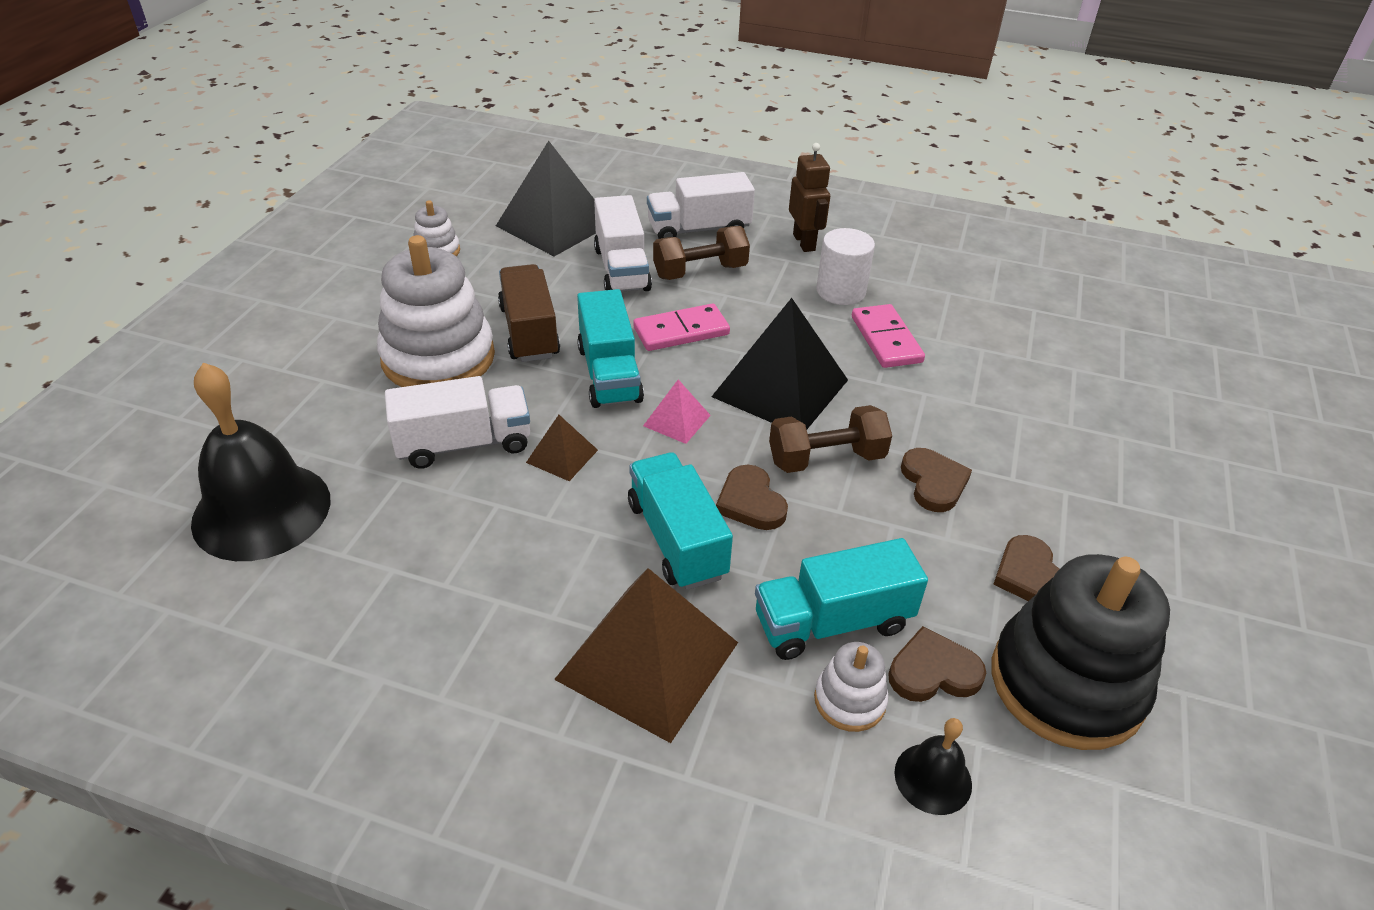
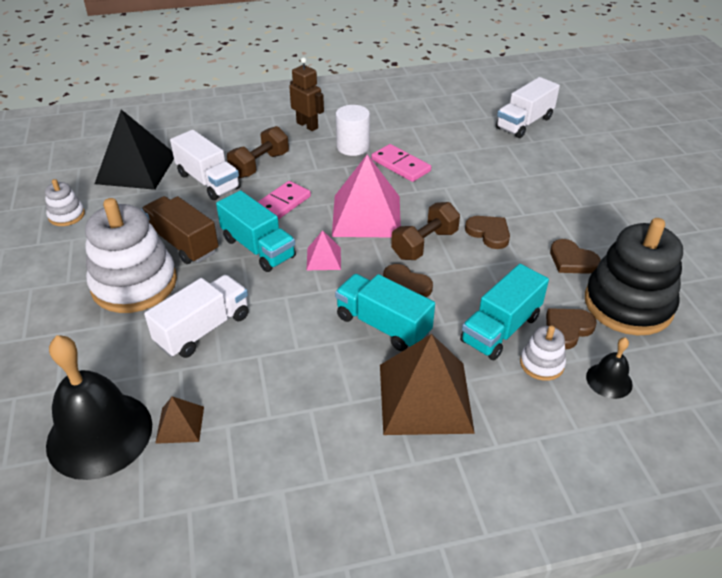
camera: 30 degrees left, 0 degrees up
(562, 456) = (273, 309): brown pyramid -> brown pyramid (180, 424)
(699, 230) = (236, 140): white truck -> white truck (524, 123)
(780, 388) = (366, 215): black pyramid -> pink pyramid

